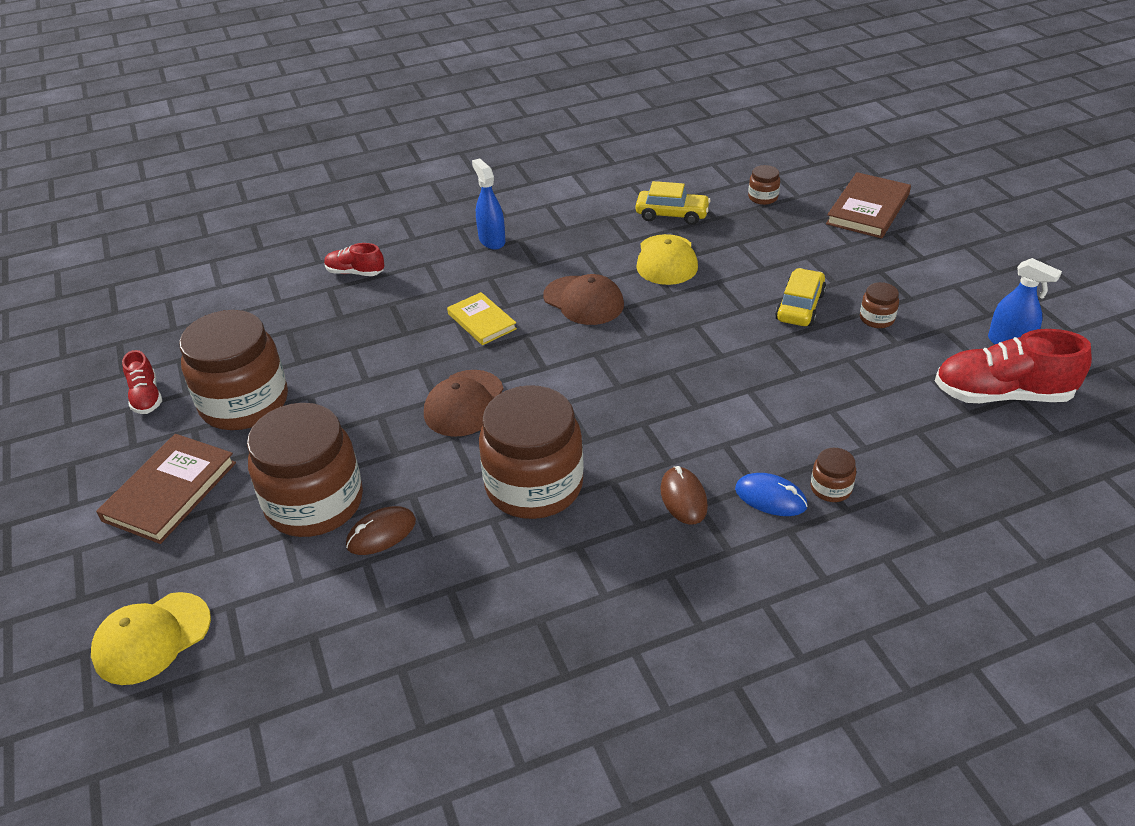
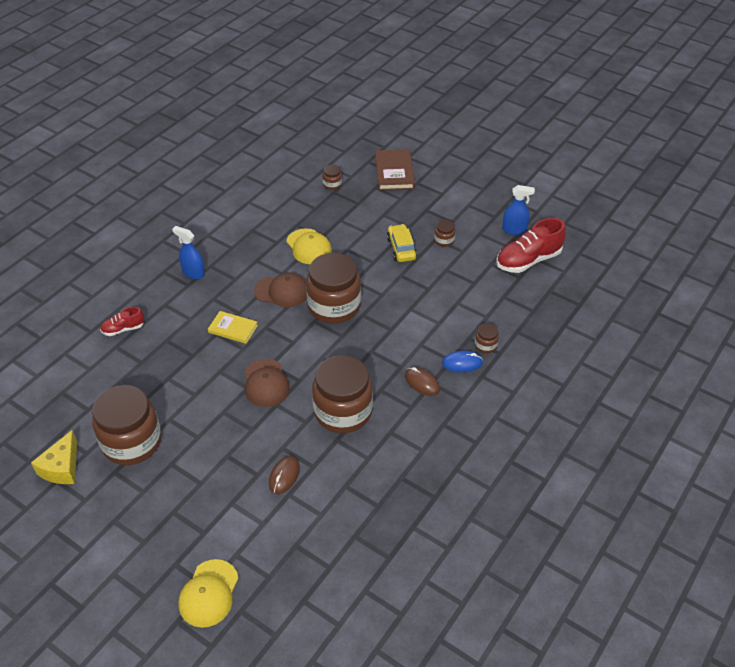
camera: 35 degrees left, 5 degrees up
(146, 397) = (62, 467): red shoe -> yellow cheese
(170, 491) = (137, 514): brown book -> none
(314, 503) = (231, 478): brown jar -> brown jar (334, 306)
(672, 214) = (289, 215): yellow car -> none

